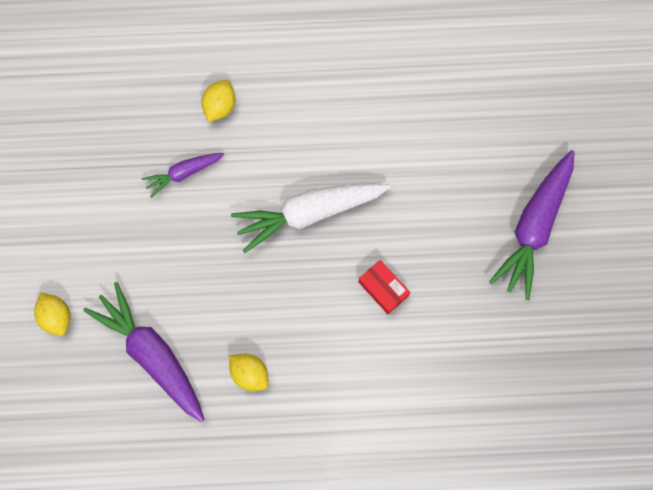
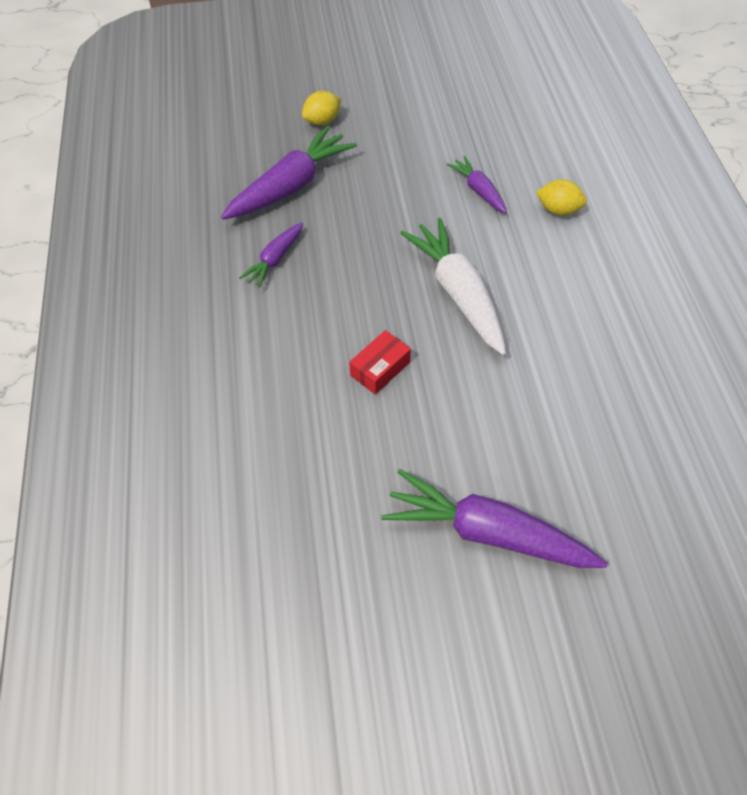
camera: 85 degrees right, 20 degrees down
(249, 373) = (275, 260): yellow lemon -> purple carrot

